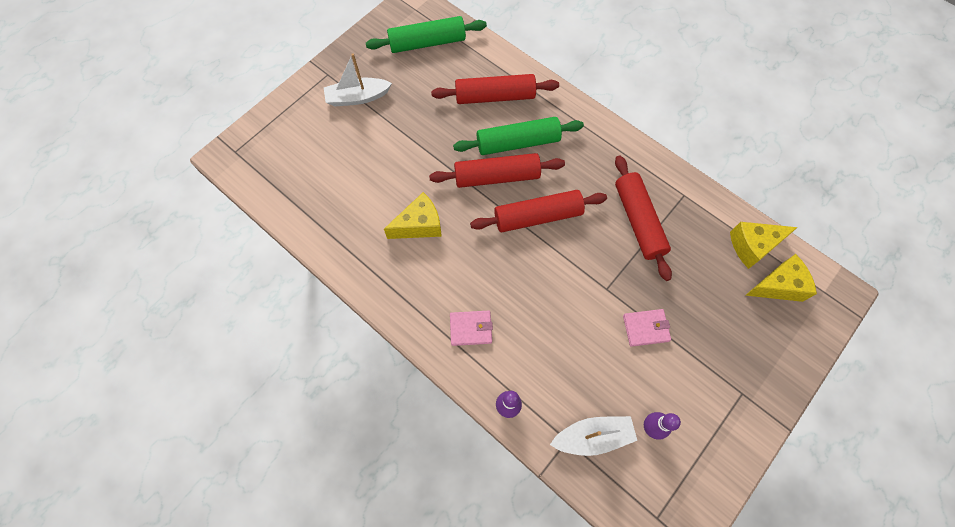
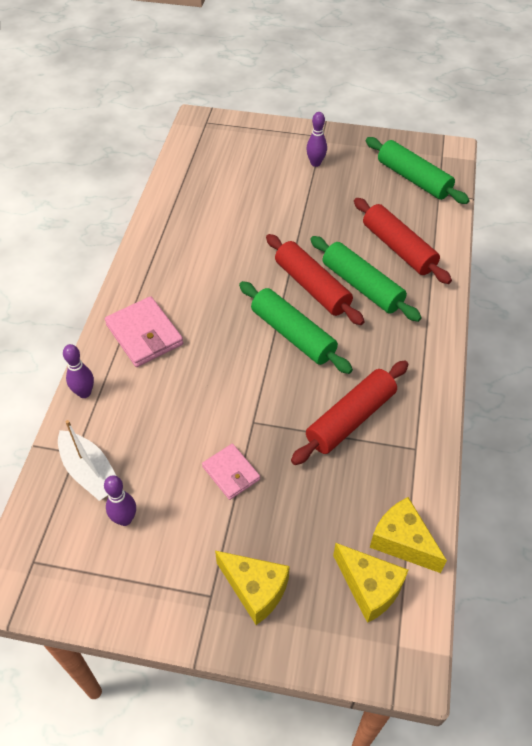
camera: 60 degrees right, 15 degrees down
(357, 97) = (315, 163): white boat -> purple bowling pin
(419, 225) = (221, 256): yellow cheese -> yellow cheese (255, 589)
(471, 328) = (144, 334): pink wallet -> pink wallet, size x1.59
(537, 216) = (293, 334): red rolling pin -> green rolling pin

